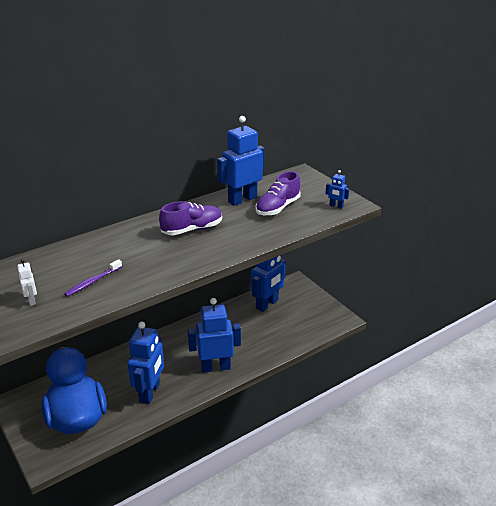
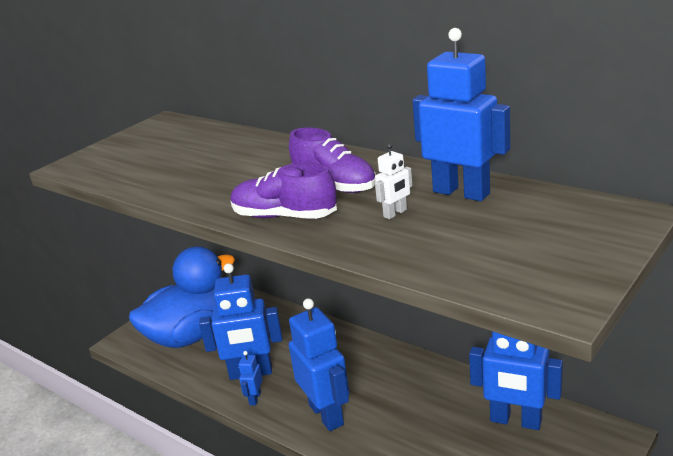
camera: 75 degrees right, 5 degrees down
(32, 300) = (128, 155): white robot -> white robot (395, 213)
(93, 282) = (173, 170): purple toothbrush -> none
(277, 208) = (464, 228): purple shoe -> purple shoe (284, 216)
(336, 206) = (531, 283): blue robot -> blue robot (255, 398)

